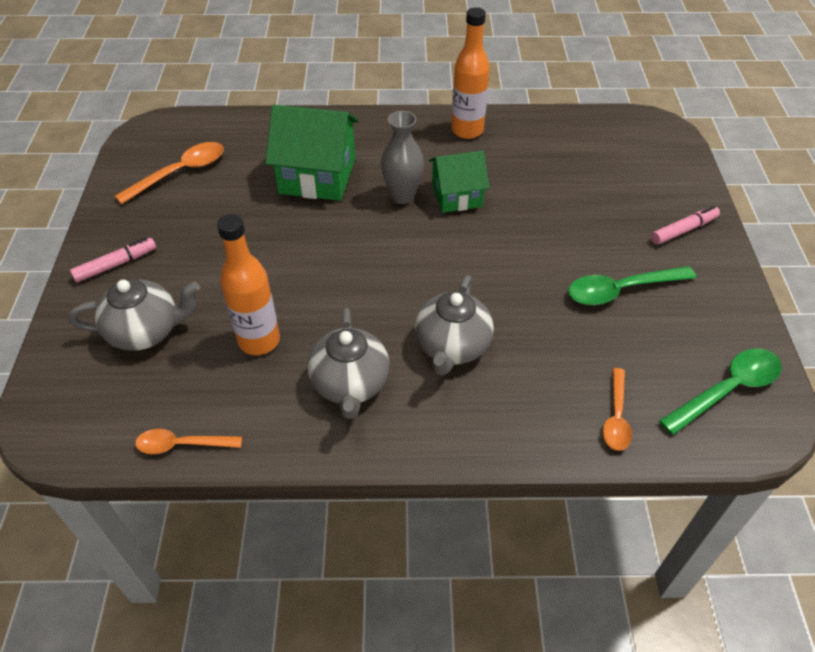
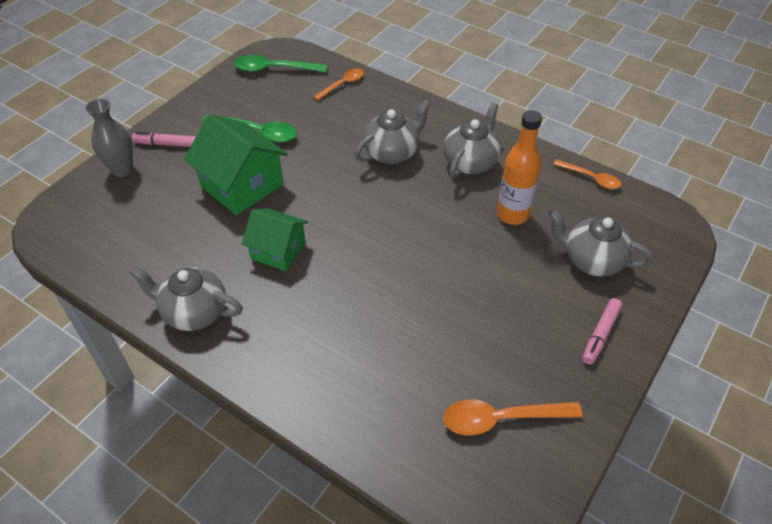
camera: 145 degrees left, 0 degrees up
(116, 264) = (600, 334): pink marker -> pink marker turned 60 degrees counterclockwise
(317, 176) = (372, 336): green house -> green house (242, 185)
(402, 196) = (320, 273): grey vase -> grey vase (122, 169)
(467, 130) = (194, 312): orange bottle -> grey teapot

